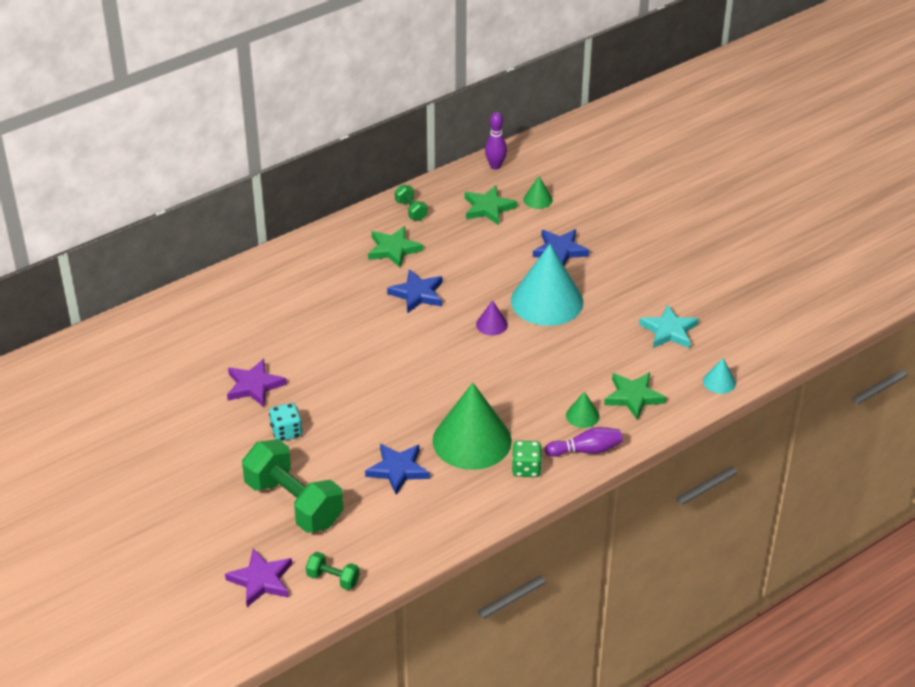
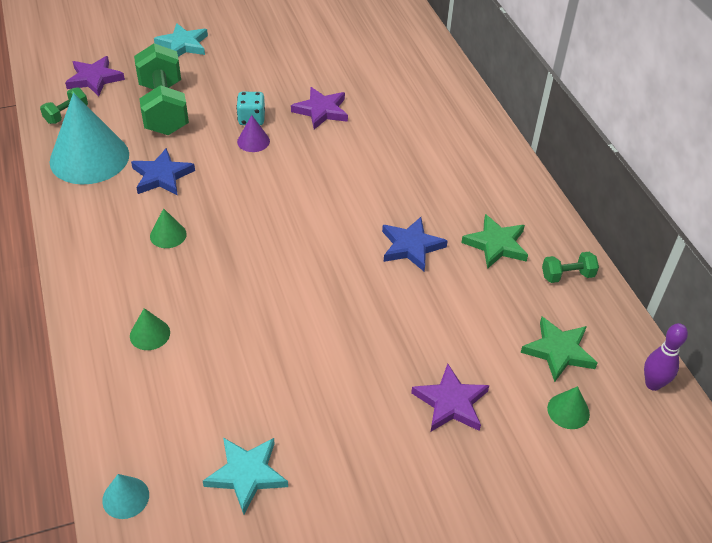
camera: 105 degrees right, 5 degrees up
(169, 526) = (183, 45): none -> turquoise star
(294, 503) = (164, 108): green dumbbell -> green dumbbell turned 75 degrees counterclockwise
(472, 440) = (168, 235): green cone -> green cone, size x0.43
(491, 324) = (335, 296): purple cone -> purple cone (253, 141)
(526, 469) = (104, 265): green dice -> none
(547, 301) = (356, 359): turquoise cone -> turquoise cone (89, 158)
(560, 250) = (451, 403): blue star -> purple star
(586, 450) = (97, 321): purple bowling pin -> none
(633, 397) = (151, 392): green star -> none

